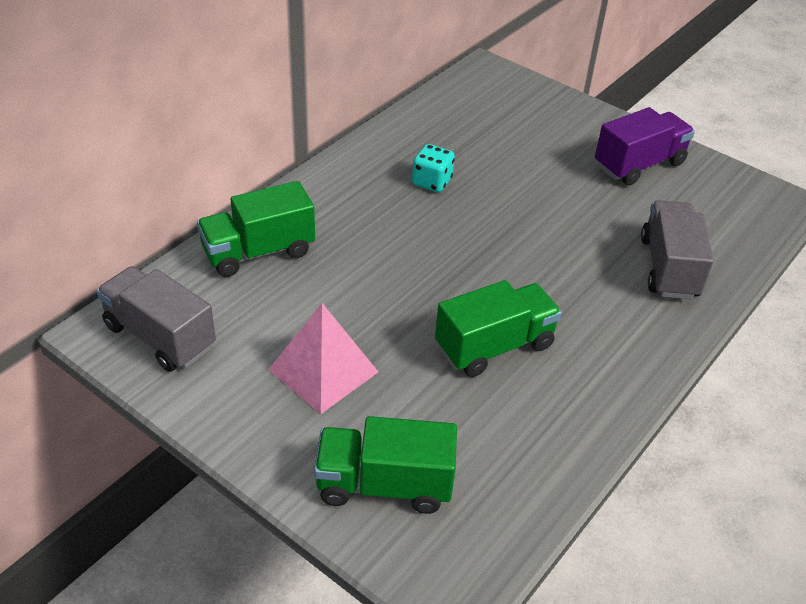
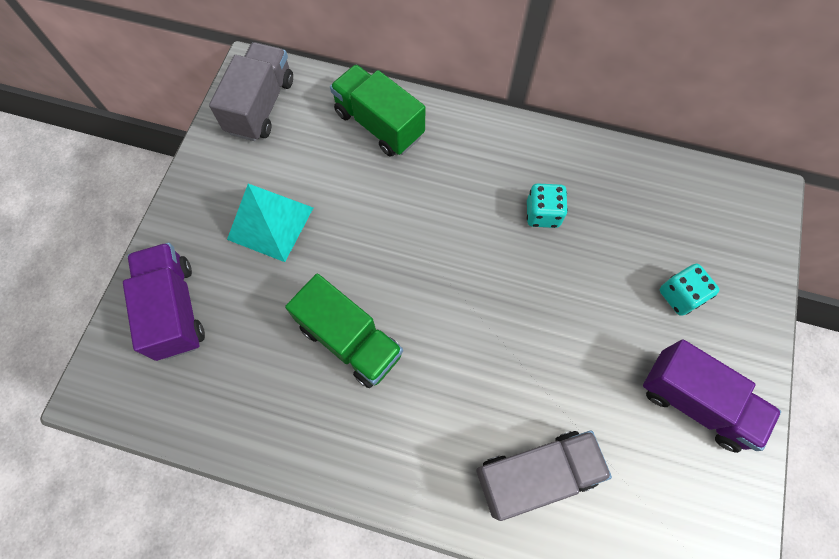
camera: 70 degrees right, 25 degrees up
(323, 371) = (270, 223): pink pyramid -> turquoise pyramid
(384, 484) = (175, 309): green truck -> purple truck
(548, 139) = (680, 295): none -> turquoise dice

